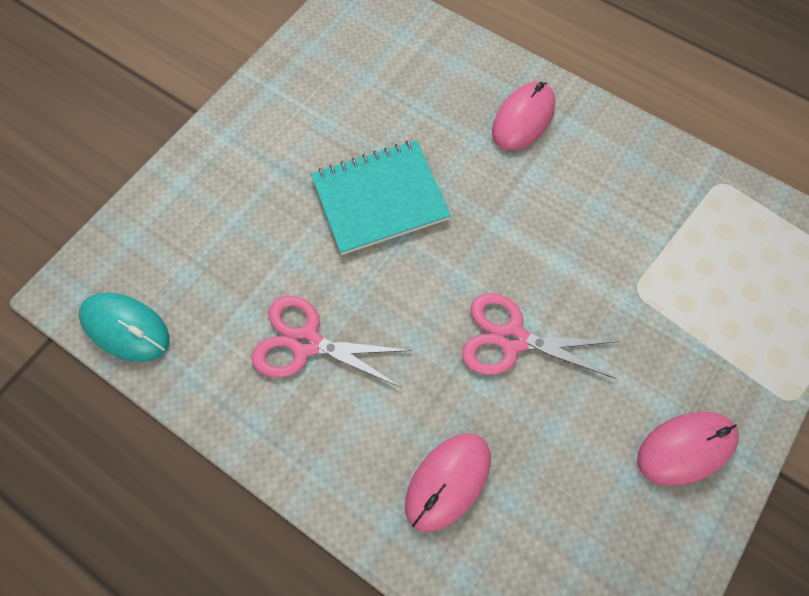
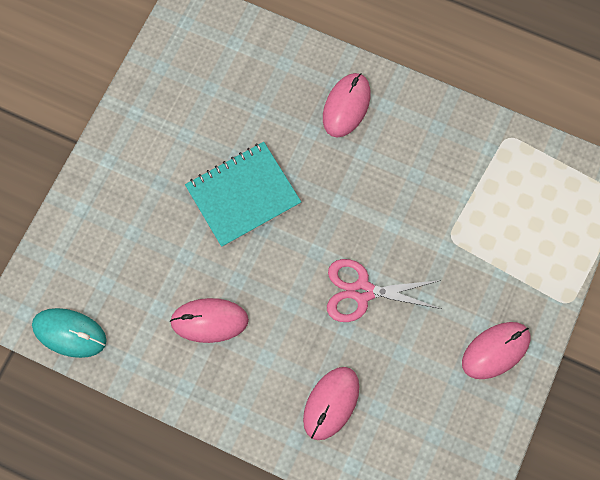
camera: 10 degrees left, 5 degrees up
(306, 343) = (209, 321): pink scissors -> pink mouse

